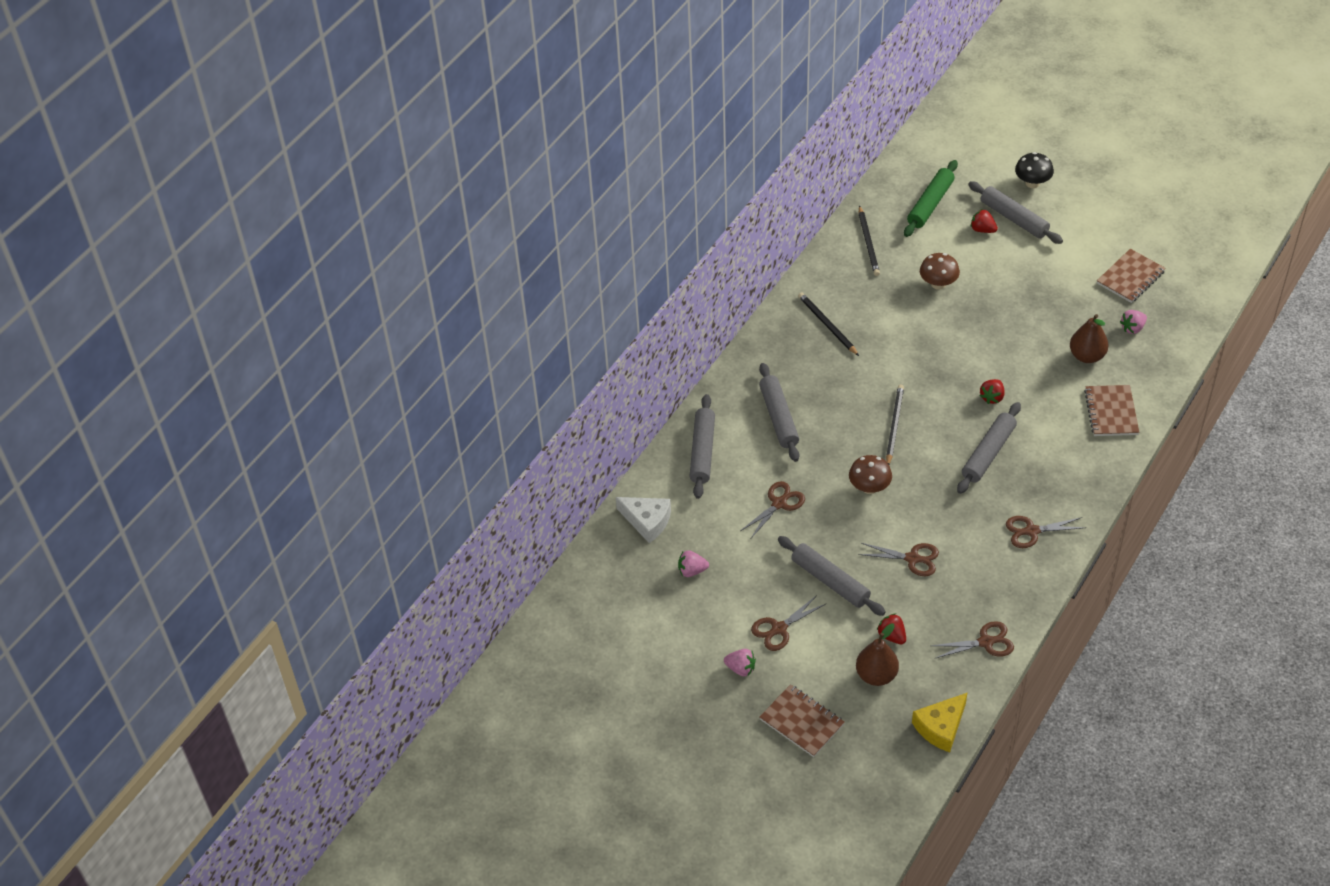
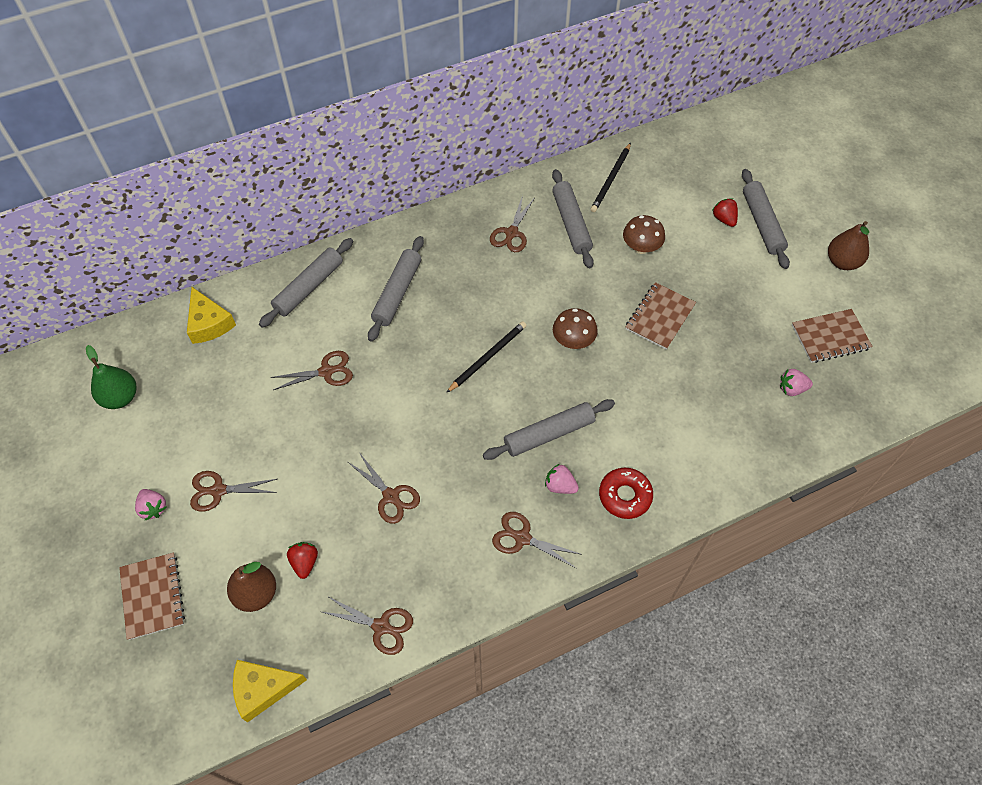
camera: 30 degrees right, 10 degrees up
(631, 612) = (120, 397): none -> green pear
(647, 521) = (209, 323): white cheese -> yellow cheese
(692, 571) = (201, 390): pink strawberry -> pink strawberry (560, 485)
(827, 325) = (511, 233): black pencil -> brown scissors
(830, 581) = (301, 472): grey rolling pin -> grey rolling pin (571, 223)
(869, 487) = (415, 403): brown mushroom -> brown mushroom (573, 341)
(930, 204) = (695, 172): green rolling pin -> none
(992, 397) = (599, 381): red strawberry -> none
(1032, 183) = (807, 200): black mushroom -> none
(1078, 464) = (625, 496): none -> red donut
(1086, 356) = (723, 391): brown pear -> brown pear (842, 262)
(1111, 412) = (701, 462): brown notebook -> brown notebook (660, 317)

